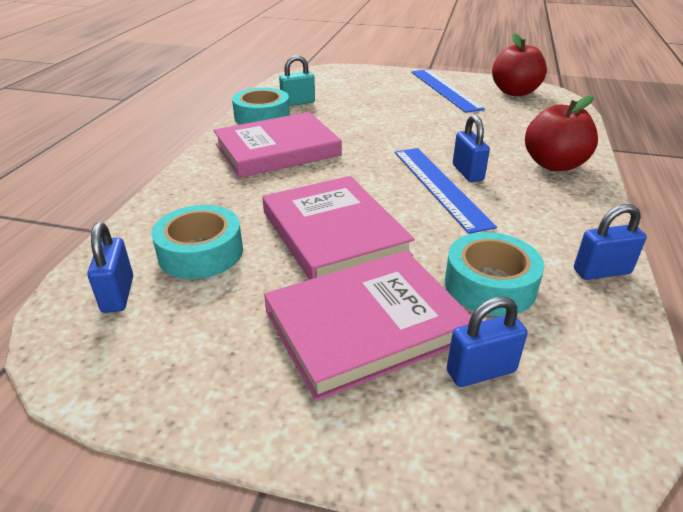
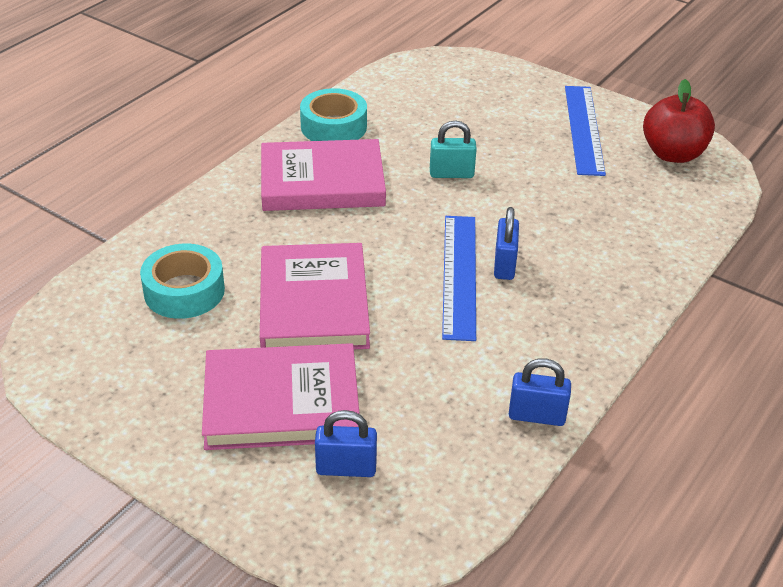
camera: 20 degrees right, 5 degrees up
(118, 294) = (100, 314): blue padlock -> none
(298, 103) = (387, 112): turquoise padlock -> turquoise padlock (451, 174)
(490, 285) = (418, 397): turquoise tape -> none
(554, 164) = (613, 279): red apple -> none

